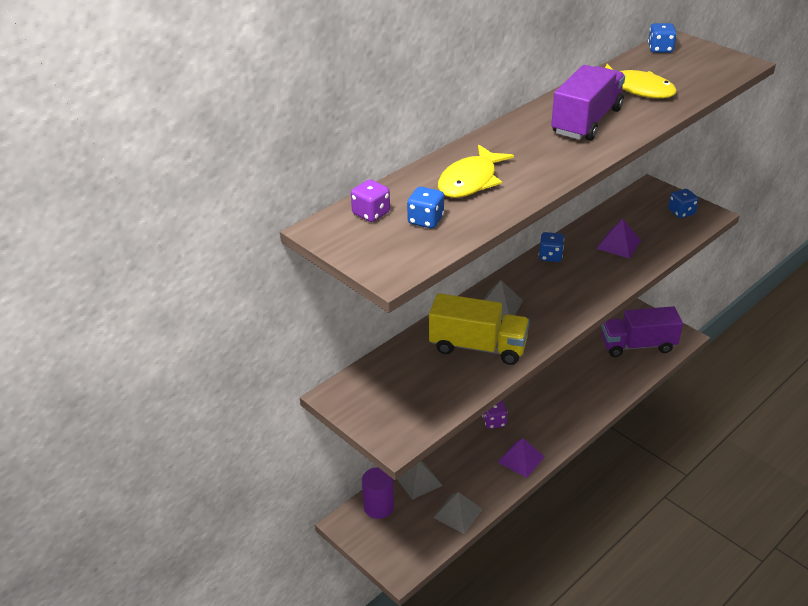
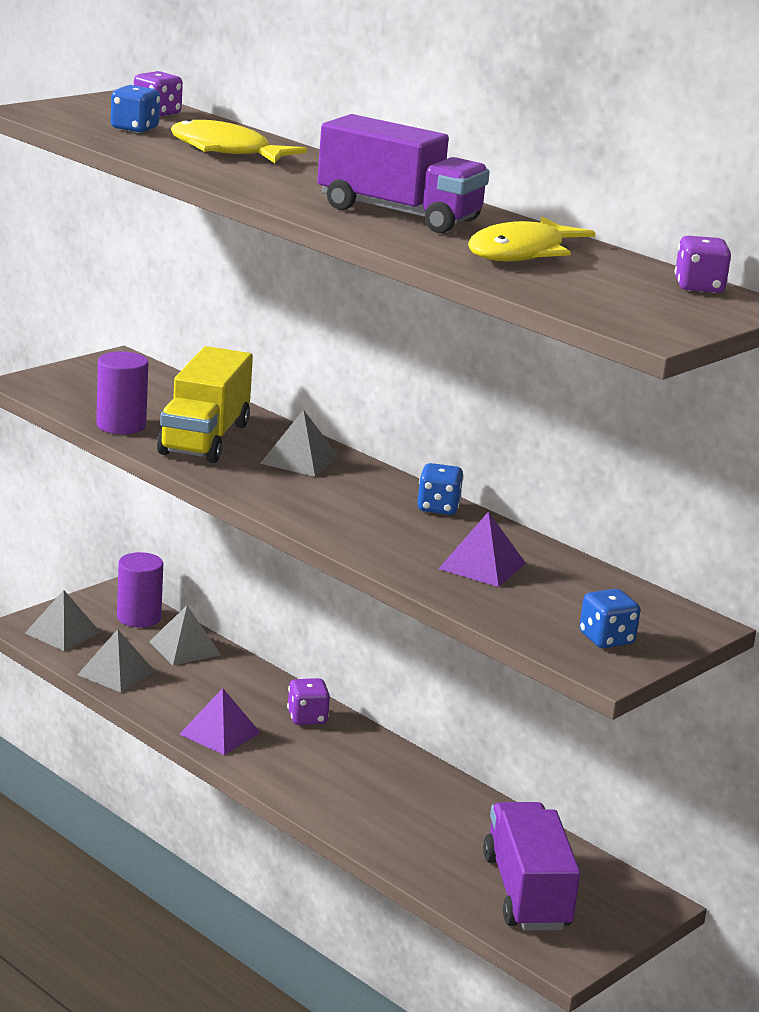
camera: 85 degrees right, 15 degrees down
(406, 547) = (62, 632): none -> grey pyramid
(466, 386) = (121, 425): none -> purple cylinder
(660, 49) = (699, 287): blue dice -> purple dice

